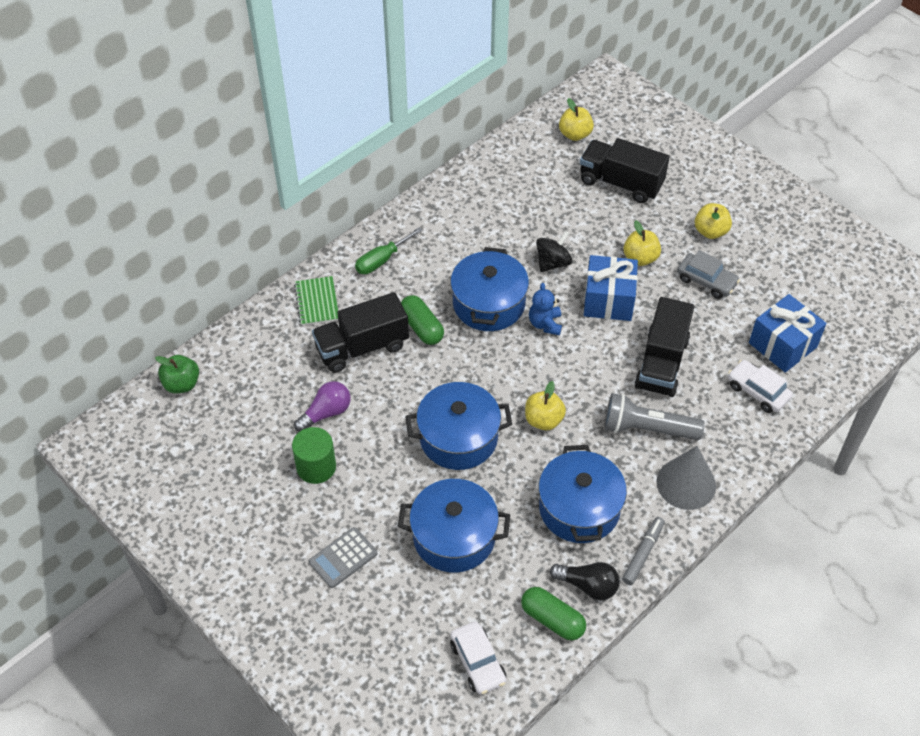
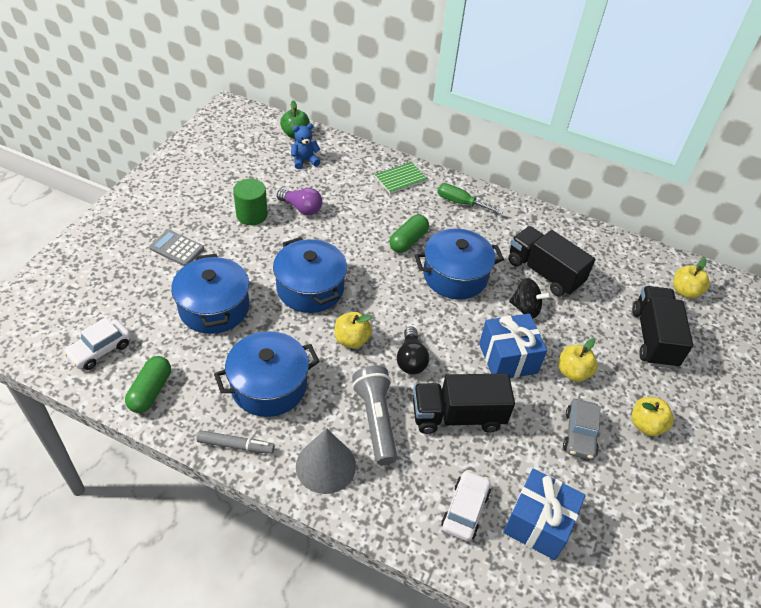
camera: 65 degrees right, 5 degrees down
(362, 347) = (371, 212): black truck -> black truck (544, 273)
(545, 324) = (455, 318): blue teddy bear -> blue teddy bear (304, 161)
(588, 585) = (190, 409): black light bulb -> black light bulb (411, 359)

